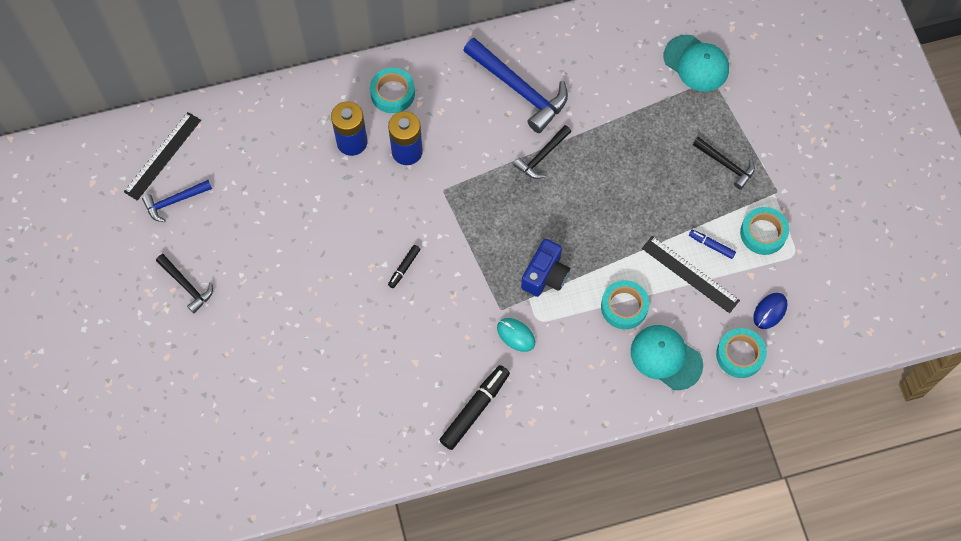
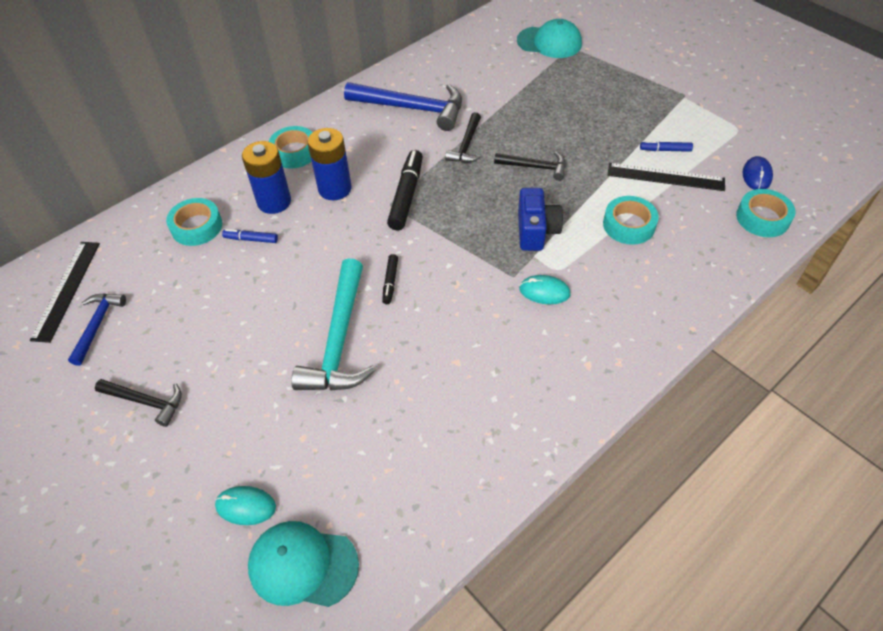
camera: 25 degrees left, 15 degrees down
(175, 201) = (97, 325): blue hammer -> blue hammer turned 150 degrees clockwise
(222, 399) = (246, 506): none -> turquoise mouse
(317, 173) = (251, 239): none -> blue marker
(341, 301) = (339, 340): none -> turquoise hammer
(475, 409) = (551, 378): black marker -> black marker (406, 195)
(666, 358) = (700, 248): turquoise cap -> turquoise cap (303, 565)
(726, 165) = (628, 93): black hammer -> black hammer (535, 167)
(763, 233) = (699, 125): turquoise tape -> turquoise tape (196, 226)

